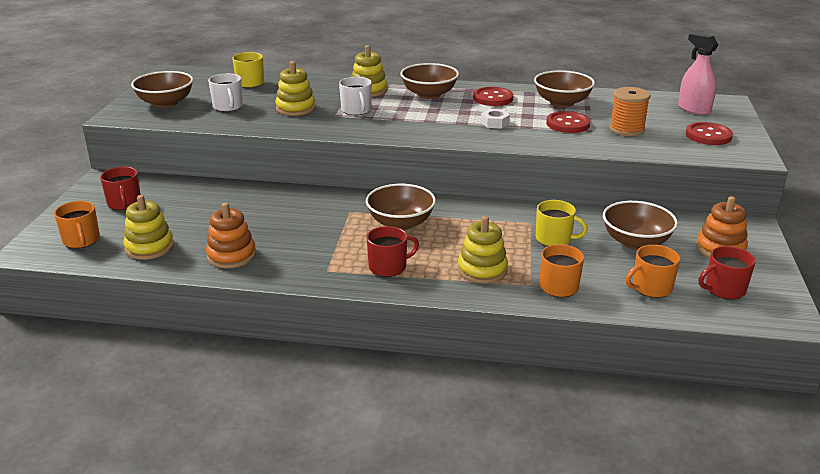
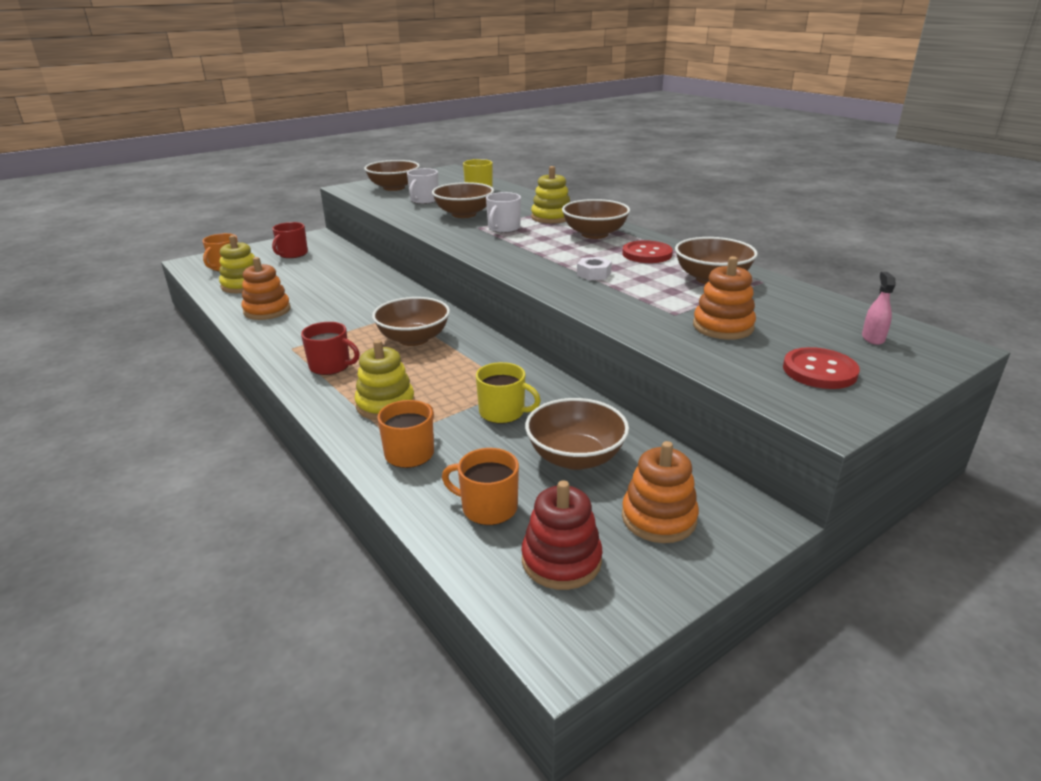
camera: 45 degrees right, 0 degrees up
(295, 108) = (464, 214): yellow stacking toy -> brown bowl
(554, 239) = (503, 412): yellow mug -> yellow mug turned 45 degrees counterclockwise
(568, 124) = (666, 299): red button -> none
(626, 129) = (723, 327): orange spool -> orange stacking toy
(694, 109) = (873, 338): pink spray bottle -> pink spray bottle, size x0.57
(724, 289) = (561, 560): red mug -> red stacking toy

